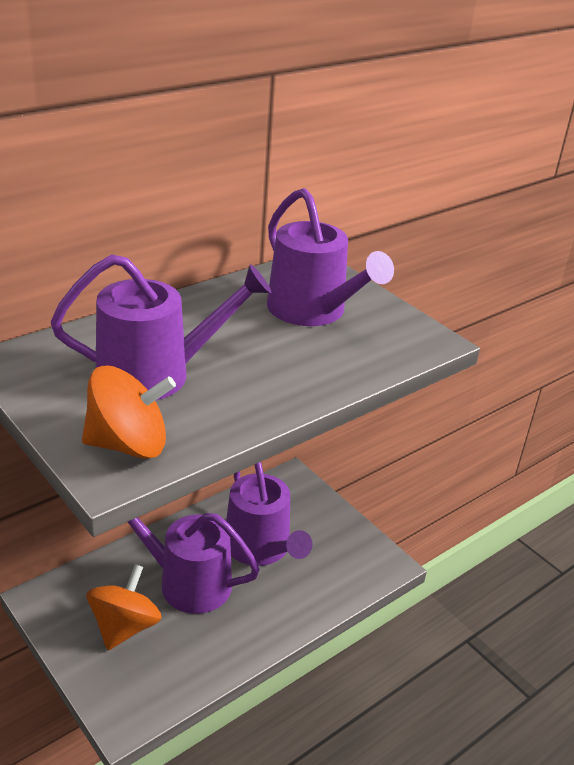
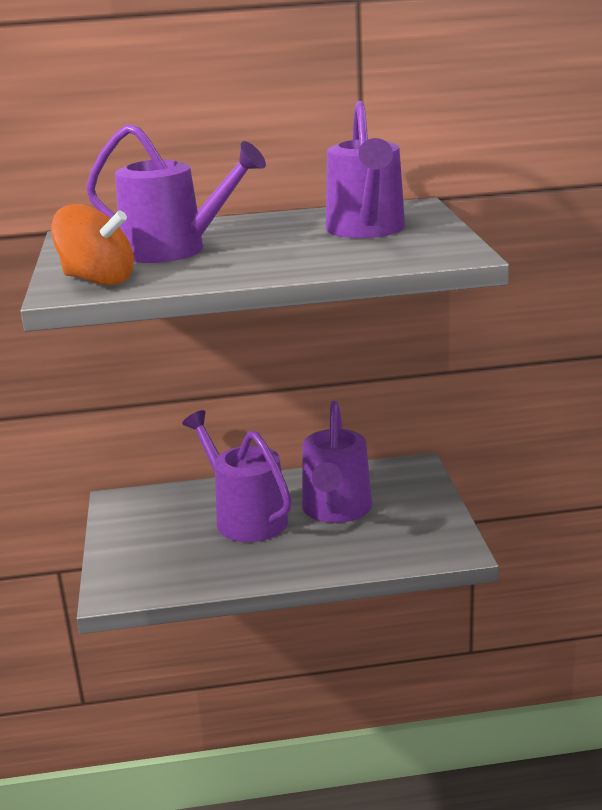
camera: 35 degrees right, 10 degrees down
(125, 626) = (166, 534): orange spinning top -> none

